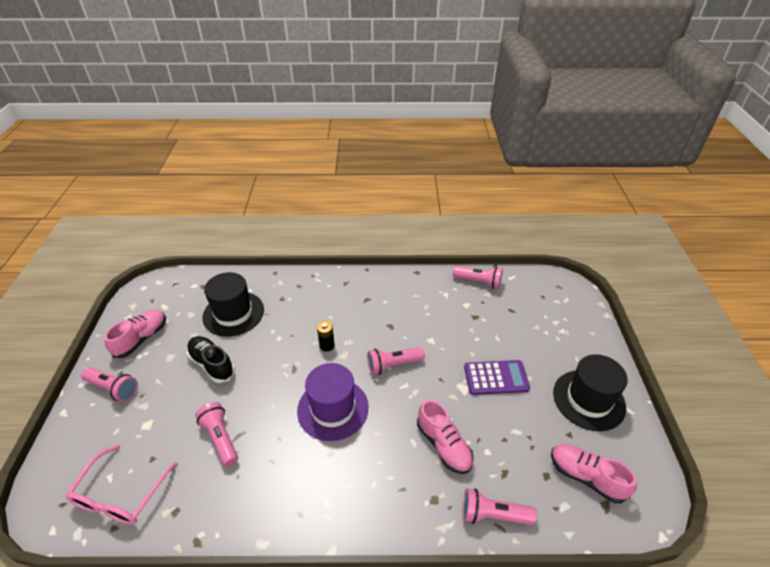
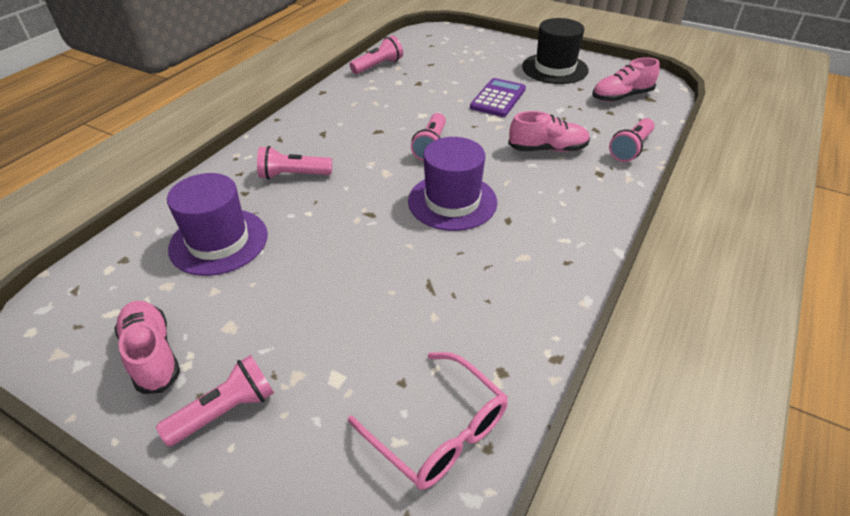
camera: 60 degrees left, 0 degrees up
(212, 364) = (290, 284): black shoe -> none
(220, 438) = (421, 303): pink flashlight -> pink flashlight (293, 175)
(233, 313) = (219, 241): black hat -> purple hat
(327, 345) = (360, 180): black battery -> none

